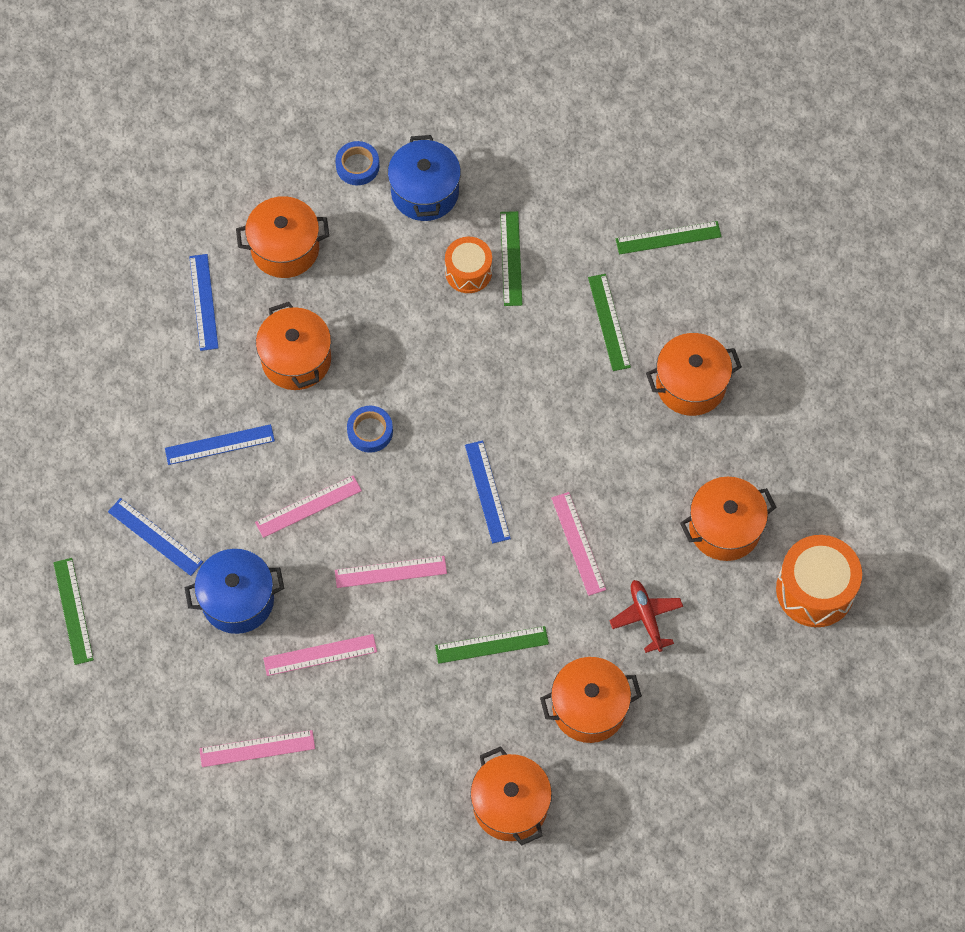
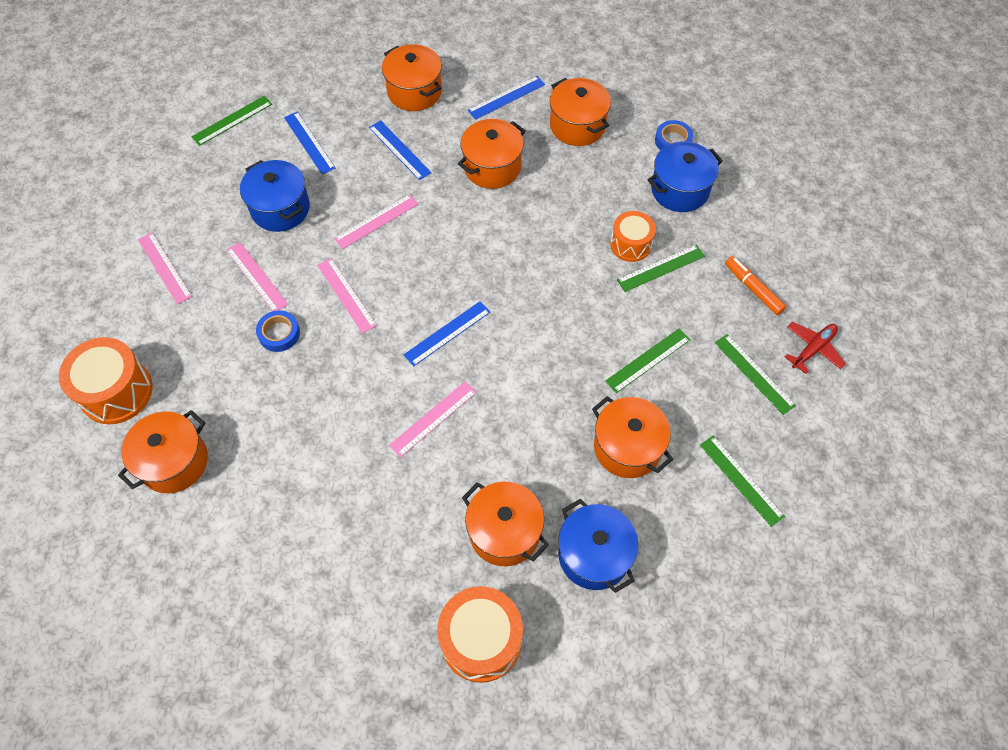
camera: 65 degrees right, 5 degrees down
(155, 536) = (309, 142): blue ruler -> blue ruler turned 45 degrees counterclockwise
(308, 506) = (376, 221): pink ruler -> pink ruler turned 75 degrees counterclockwise
(370, 431) = (458, 235): blue tape -> blue tape (279, 333)
(398, 841) = (116, 391): none -> orange drum
(491, 644) = (313, 390): green ruler -> green ruler (741, 480)
(577, 189) = (753, 289): none -> orange marker
(589, 708) = (285, 488): orange pot -> orange pot (414, 92)
(646, 617) = (389, 500): red plane -> red plane (813, 349)
(780, 462) = (594, 555): none -> blue pot

